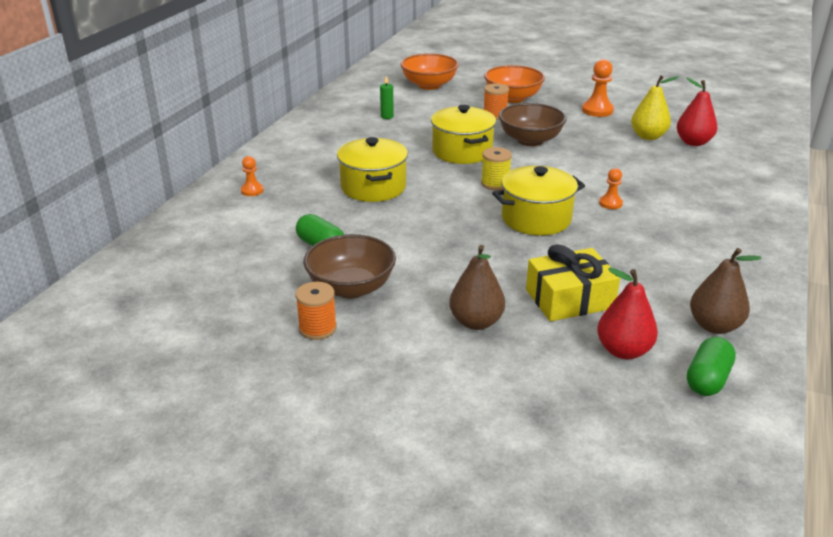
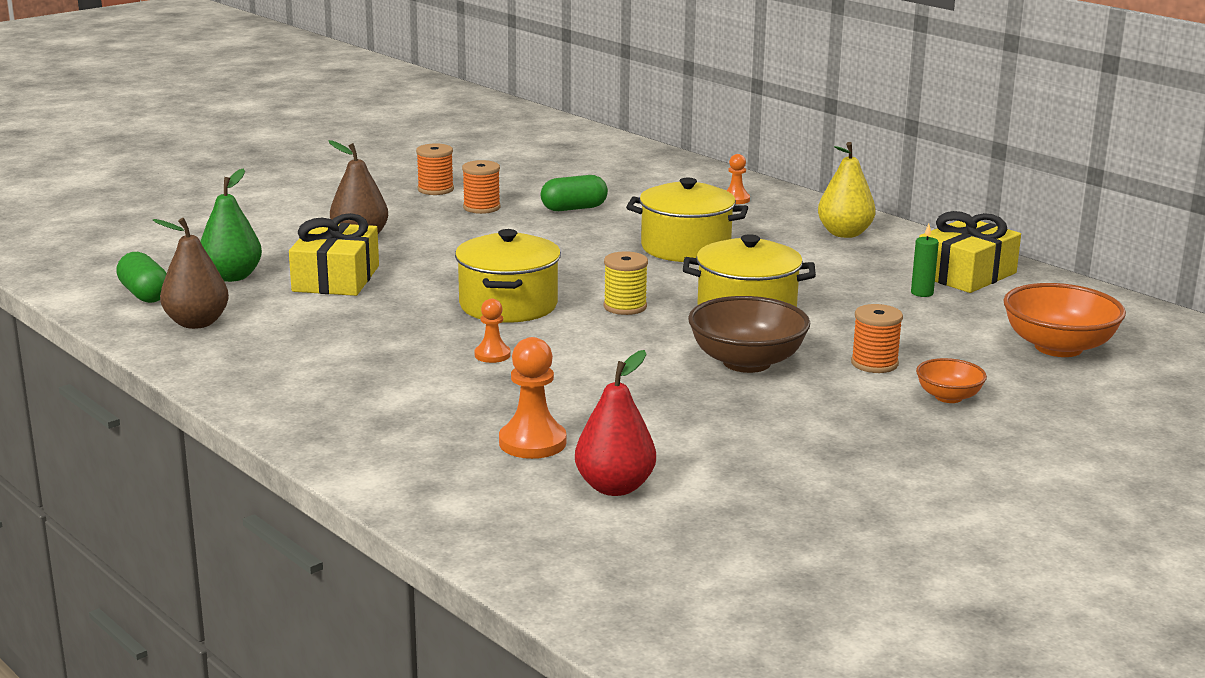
camera: 115 degrees right, 10 degrees down
(346, 110) = (966, 274): none -> yellow gift
(351, 288) = (481, 208): brown bowl -> orange spool
(512, 98) = (948, 397): orange bowl -> orange bowl, size x0.55
(597, 110) = (834, 452): orange pawn -> orange pawn (532, 442)
(623, 350) = (232, 277): red pear -> green pear
(648, 136) = (676, 456): yellow pear -> yellow pear (844, 233)

